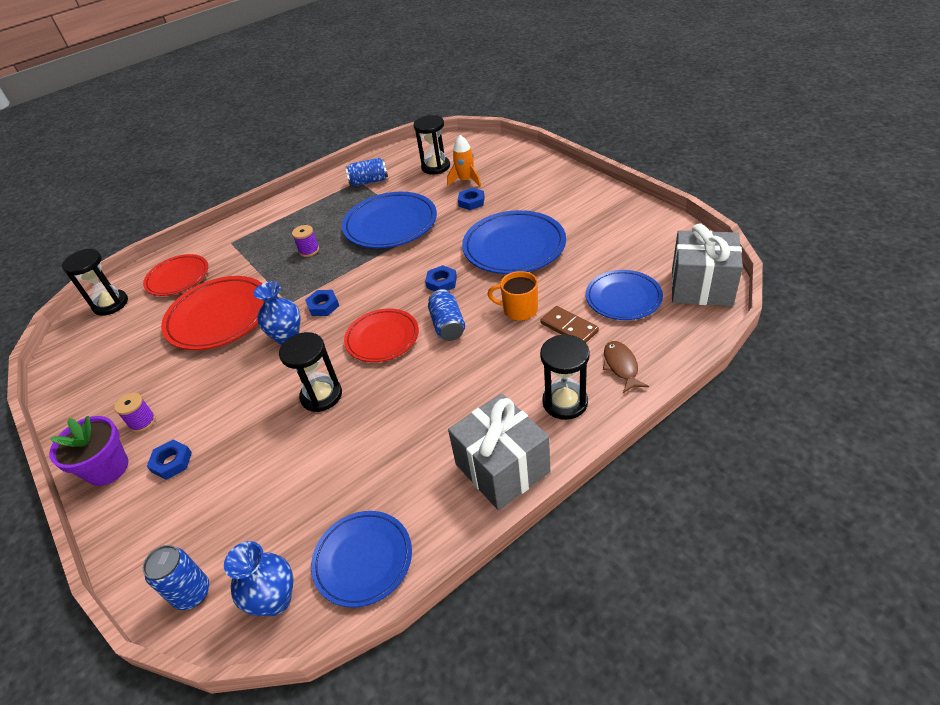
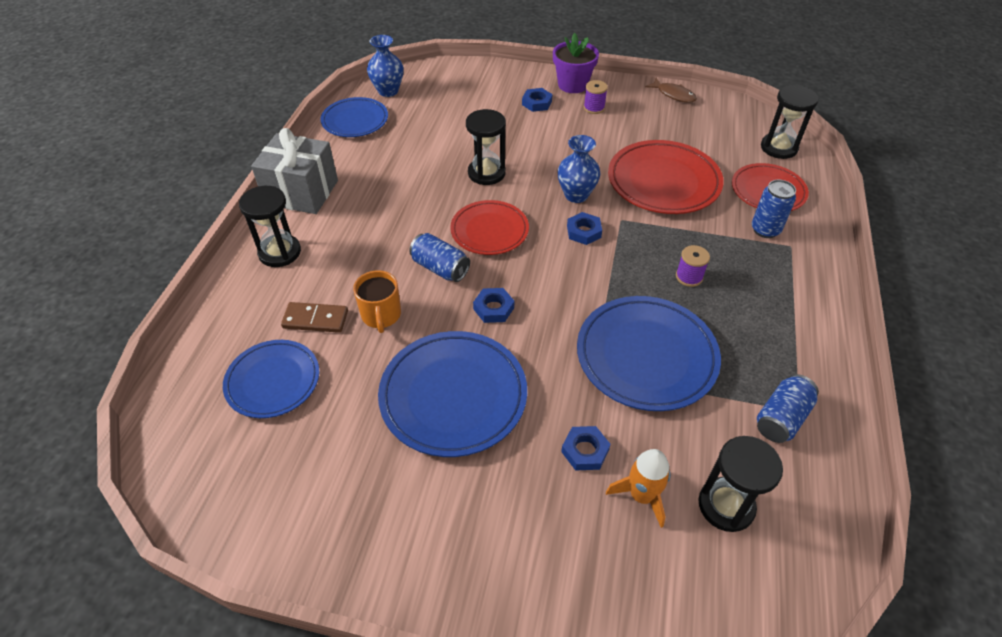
camera: 135 degrees right, 5 degrees up
(192, 593) = (437, 75): blue can -> blue can (765, 230)
(519, 310) = (381, 315): orange mug -> orange mug turned 105 degrees clockwise
(621, 366) = (243, 303): brown fish -> brown fish (673, 95)
(701, 287) = (182, 441): grey gift -> none

